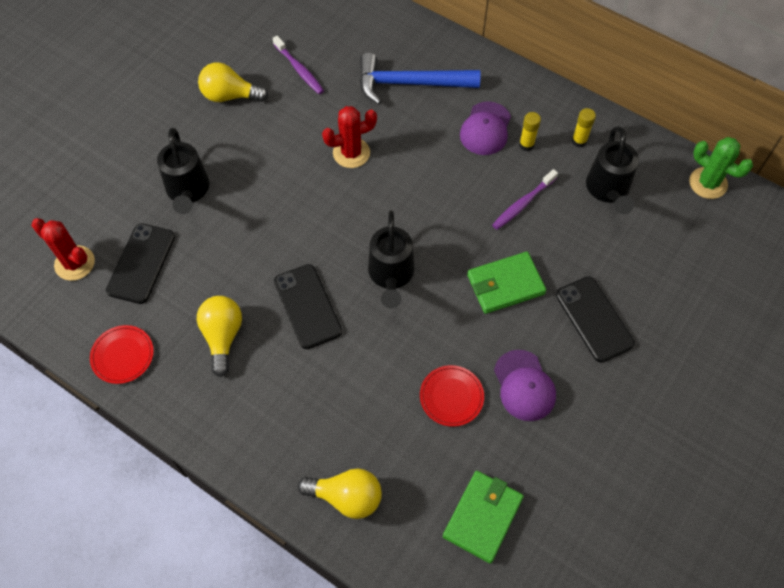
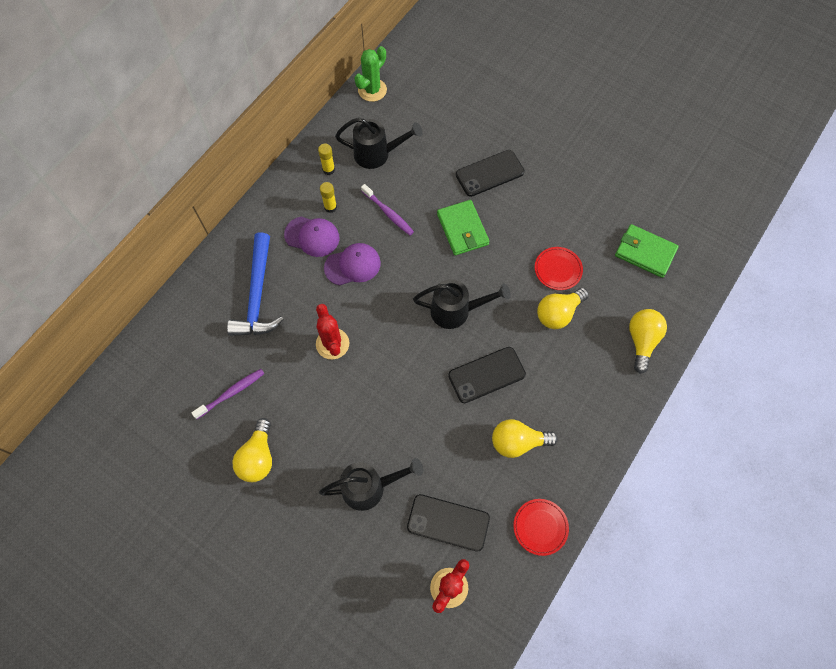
camera: 90 degrees left, 5 degrees up
(387, 393) = (558, 313): none -> yellow light bulb
(524, 385) = (545, 221): purple cap -> purple cap (352, 265)

